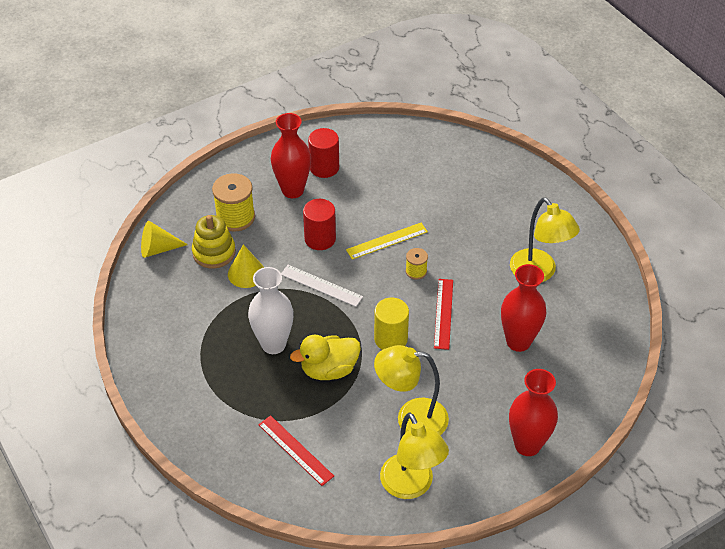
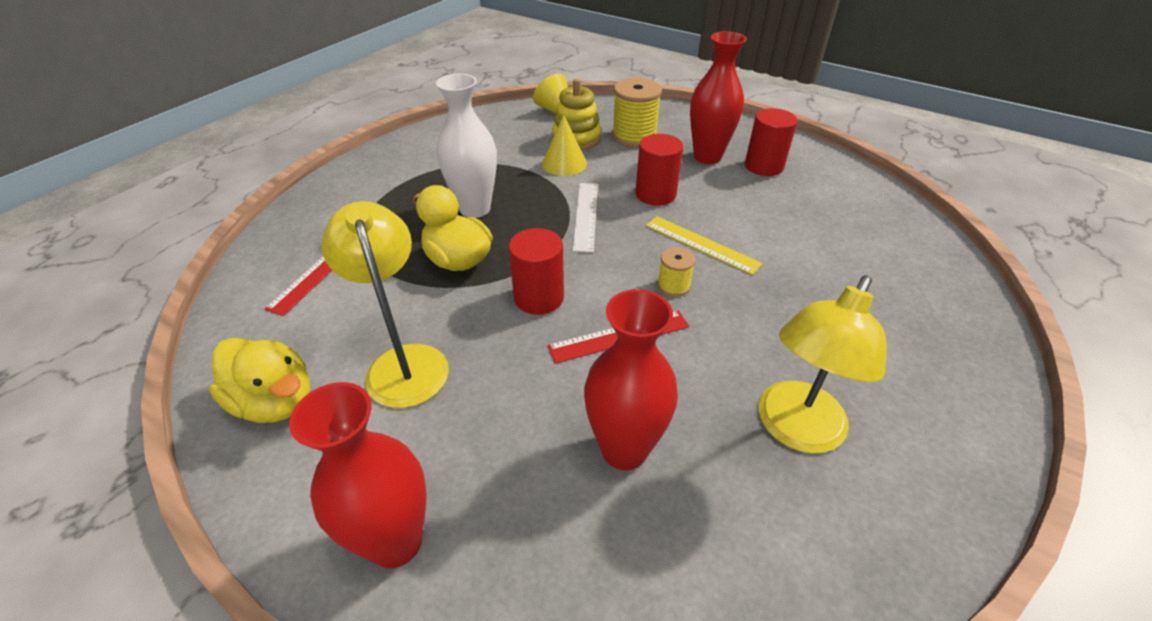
camera: 65 degrees right, 5 degrees down
(391, 339) = (539, 297): yellow cylinder -> red cylinder
(411, 486) = (275, 401): yellow lamp -> yellow duck

